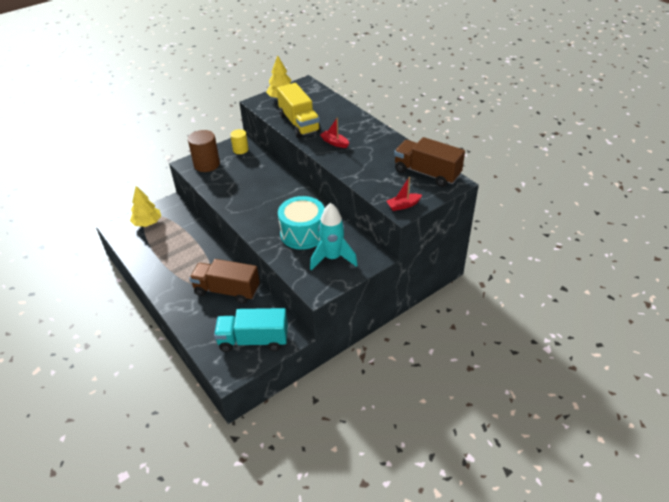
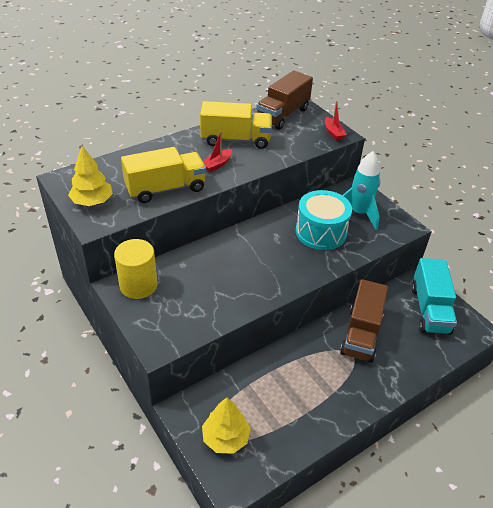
camera: 90 degrees left, 0 degrees up
(207, 164) = (166, 323): brown cylinder -> none
(240, 150) = (138, 285): yellow cylinder -> yellow cylinder, size x1.63
(374, 149) = (235, 140): none -> yellow truck

